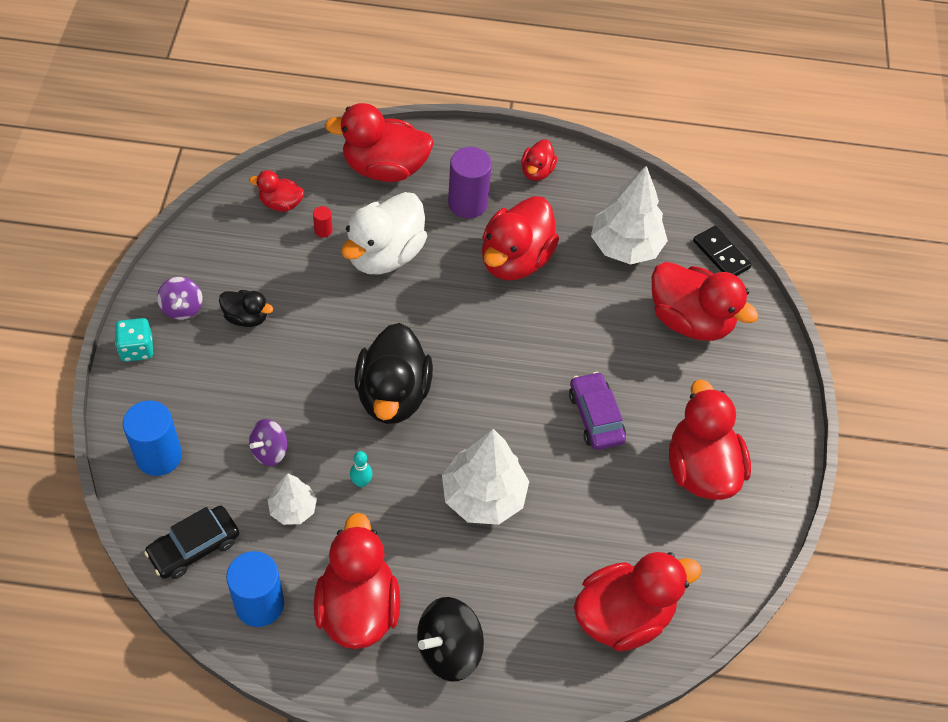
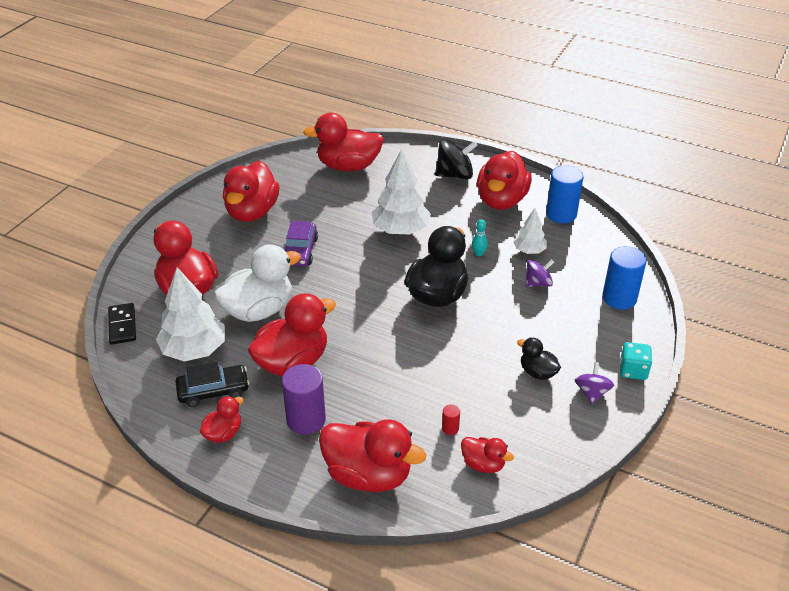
camera: 155 degrees left, 15 degrees down
(194, 547) = (599, 247): black car -> black car (213, 391)
(385, 255) = (402, 393): white duck -> white duck (259, 310)

